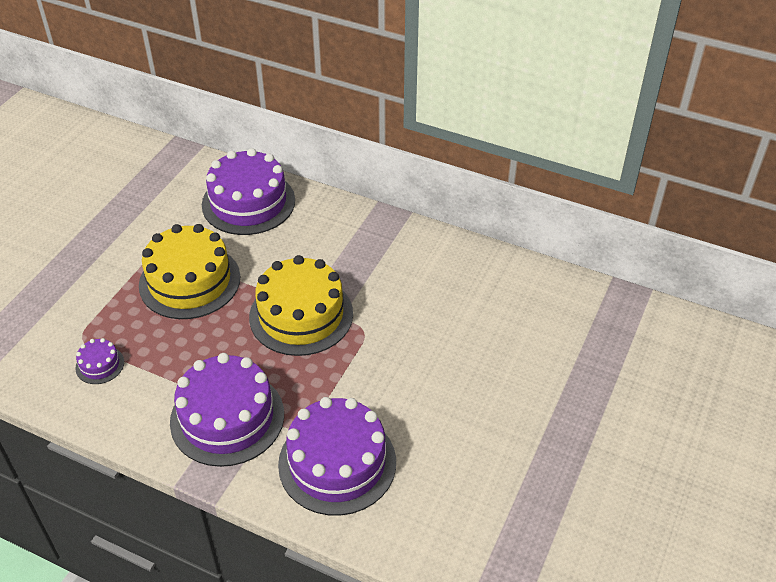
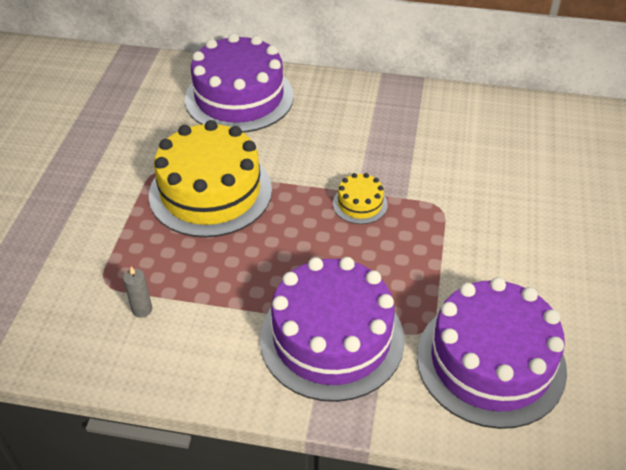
camera: 15 degrees left, 0 degrees up
(100, 365) = (142, 309): purple cake -> grey candle
(301, 315) = (360, 204): yellow cake -> yellow cake, size x0.44

